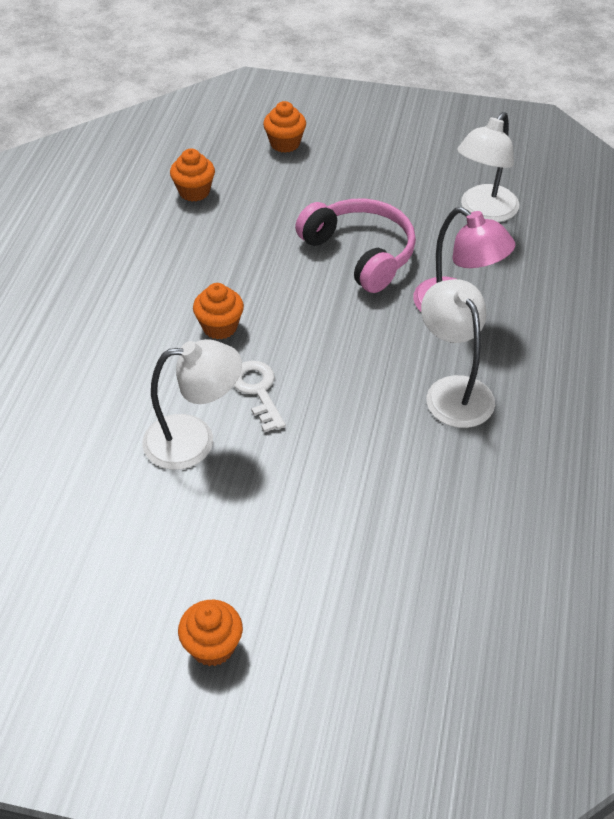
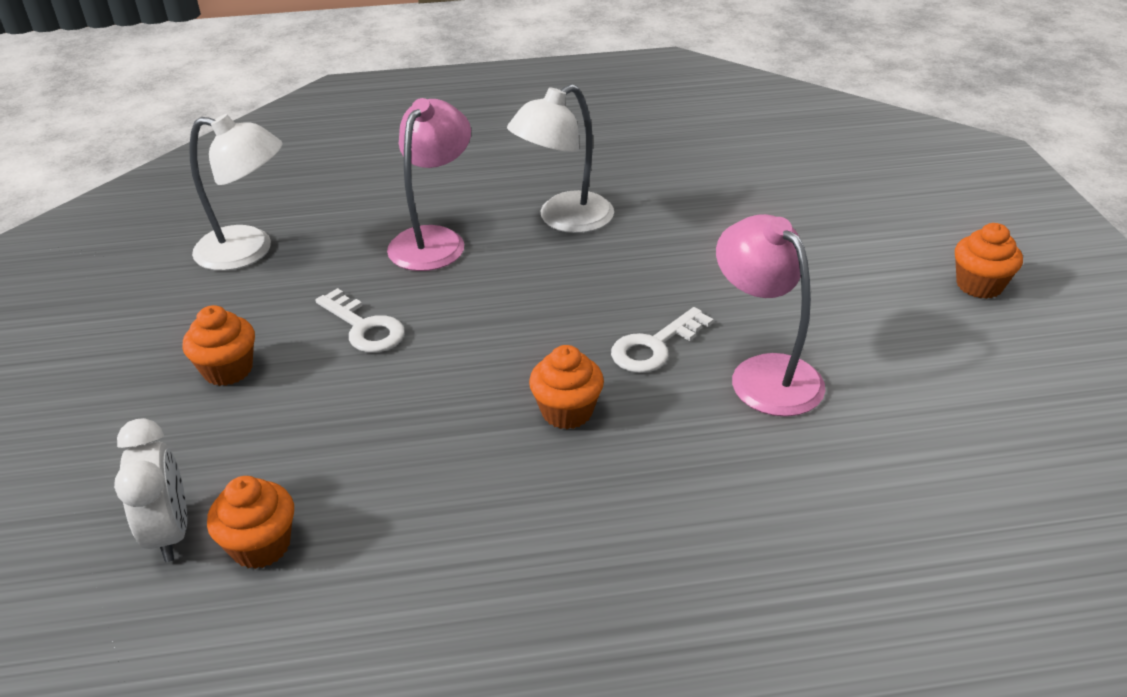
camera: 110 degrees left, 10 degrees down
(194, 440) = (764, 373): white lamp -> pink lamp
(224, 164) = (170, 533): none -> white clock
(285, 143) = (100, 471): orange cupcake -> orange cupcake (228, 370)
(360, 253) = (364, 327): pink headphones -> white key

